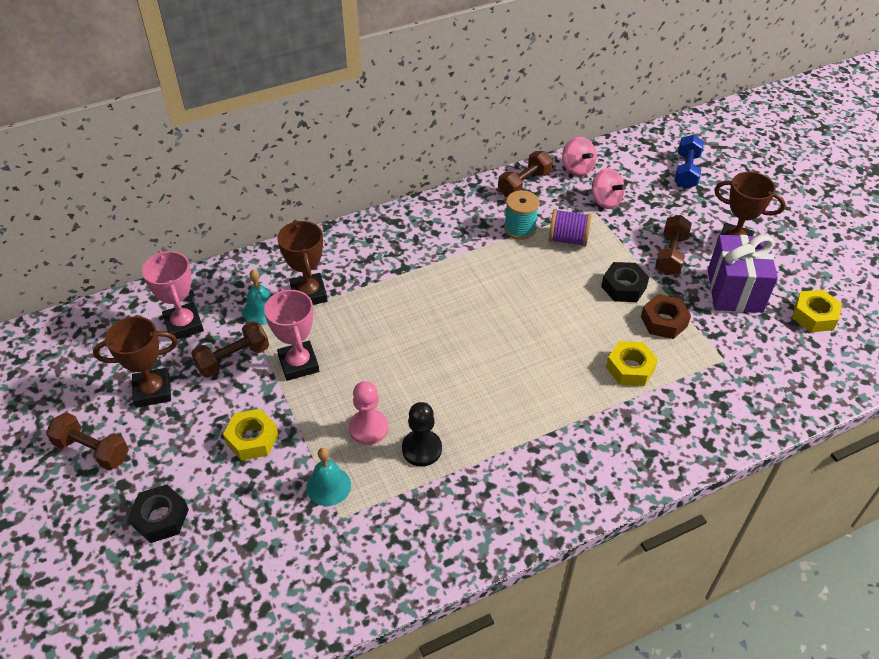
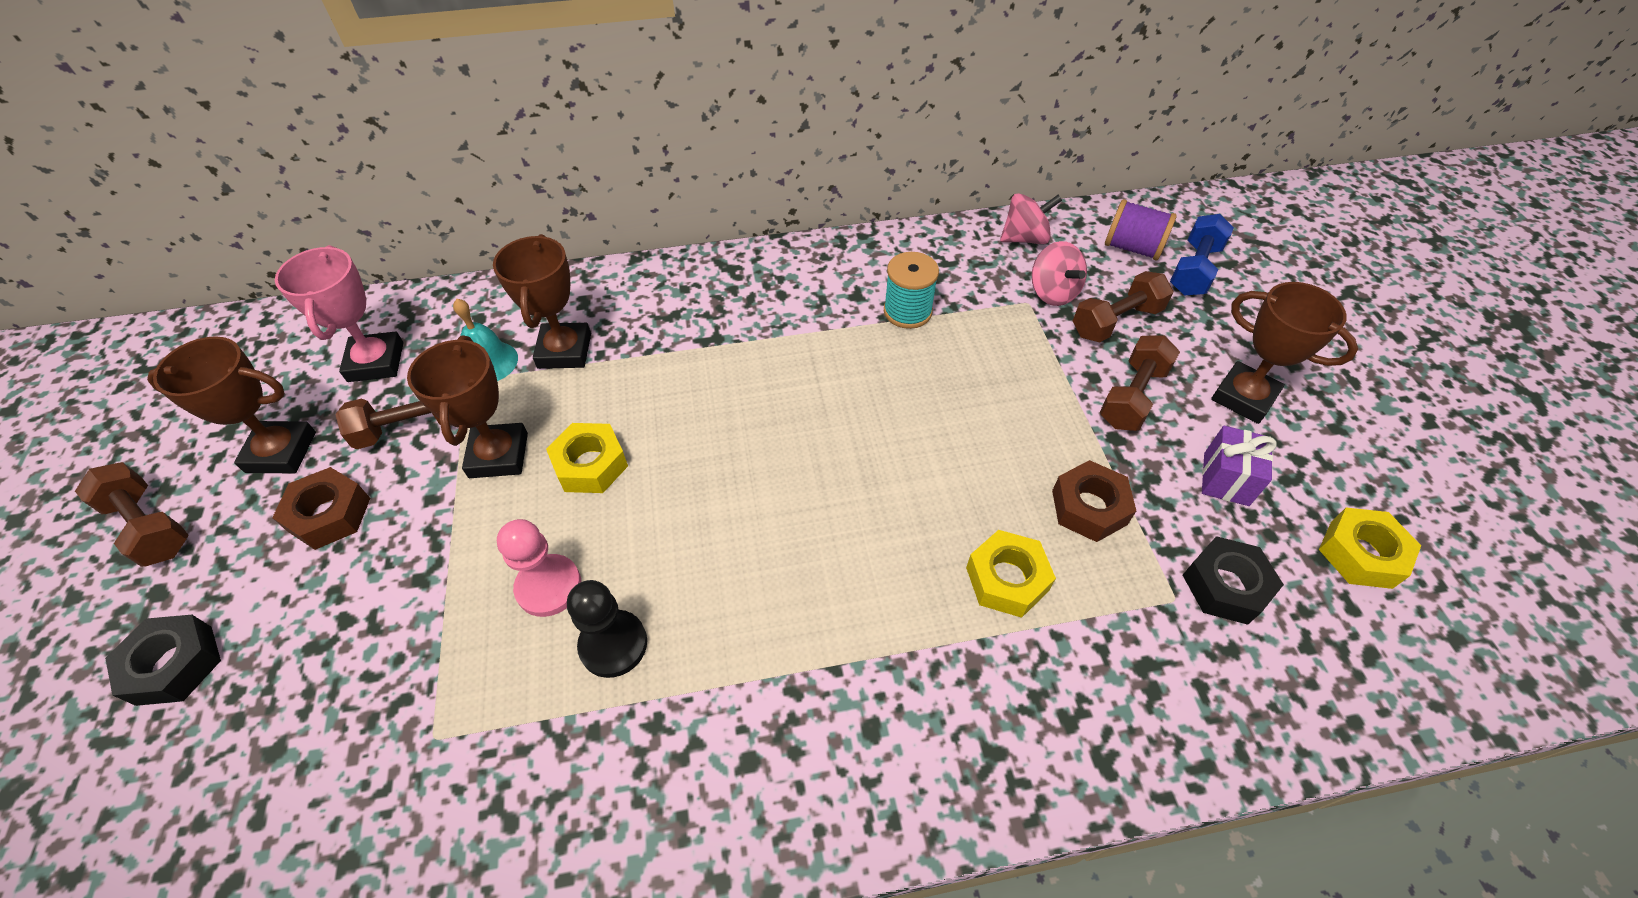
camera: 15 degrees right, 5 degrees up
(208, 419) = (329, 514): none -> brown nut
(252, 439) = (372, 563): yellow nut -> yellow nut (590, 465)
(298, 364) = (498, 455): pink trophy -> brown trophy
(328, 486) = (441, 674): turquoise bell -> none
(524, 184) = (938, 247): brown dumbbell -> brown dumbbell (1116, 321)
(568, 239) = (975, 341): purple spool -> purple spool (1132, 248)
(577, 169) = (1024, 238): pink spinning top -> pink spinning top turned 90 degrees counterclockwise
(623, 287) = (1039, 435): black nut -> black nut (1225, 586)
(734, 291) = (1226, 479): purple gift -> purple gift, size x0.56

